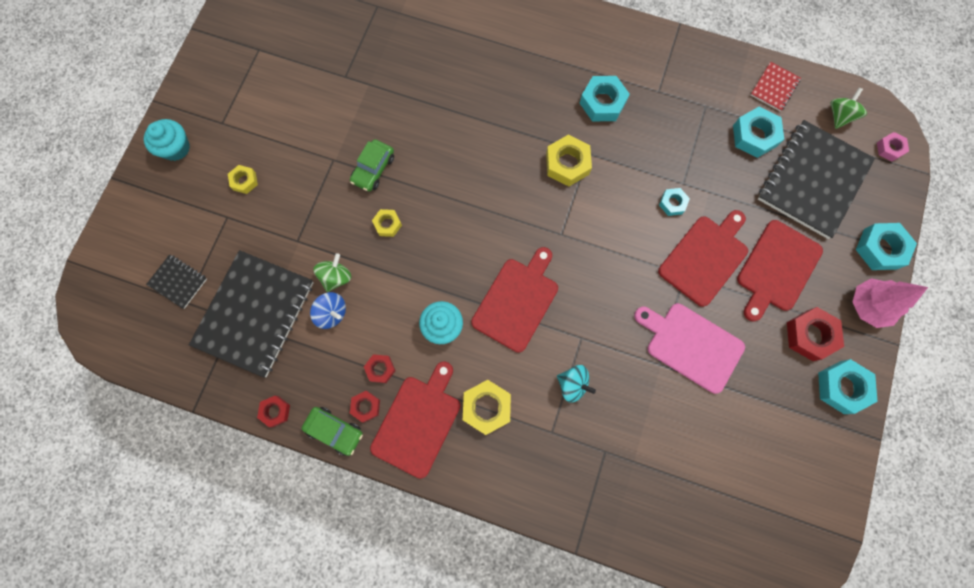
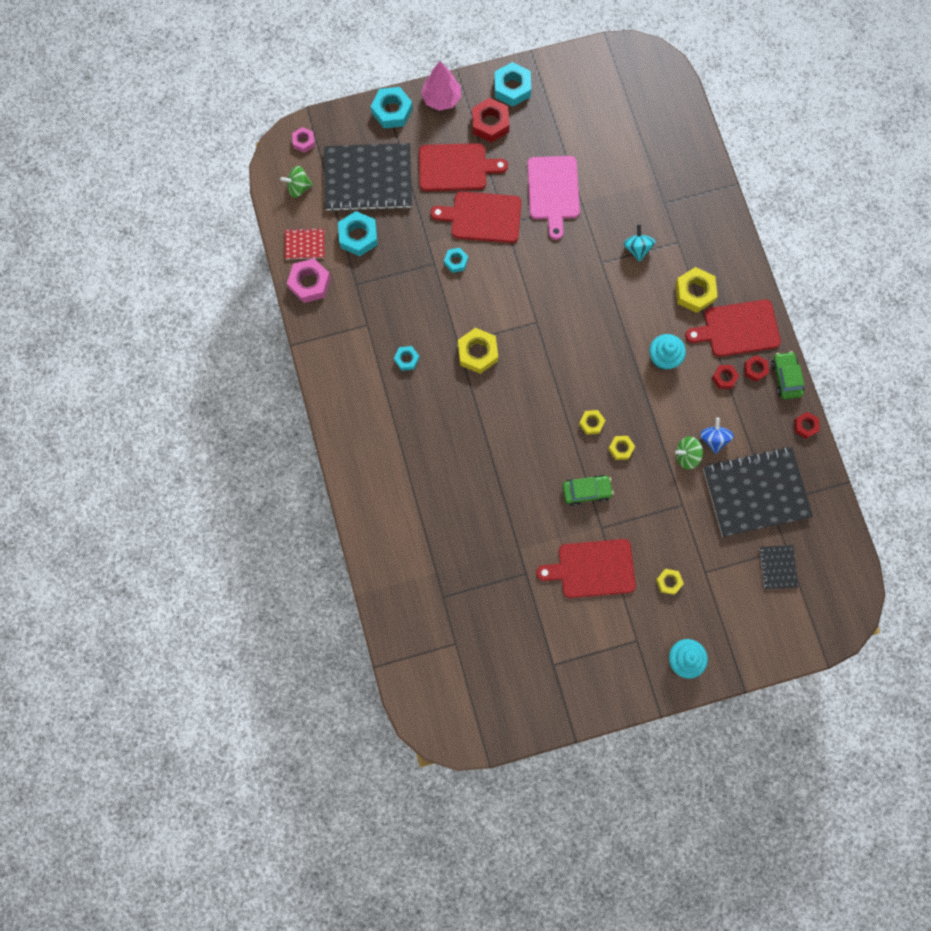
camera: 125 degrees left, 0 degrees up
(430, 215) = (591, 423): none -> yellow nut
(517, 301) = (608, 320): red cutting board -> red cutting board (592, 569)
(602, 103) = (406, 359): turquoise nut -> turquoise nut, size x0.58
(731, 70) = (309, 283): none -> pink nut

